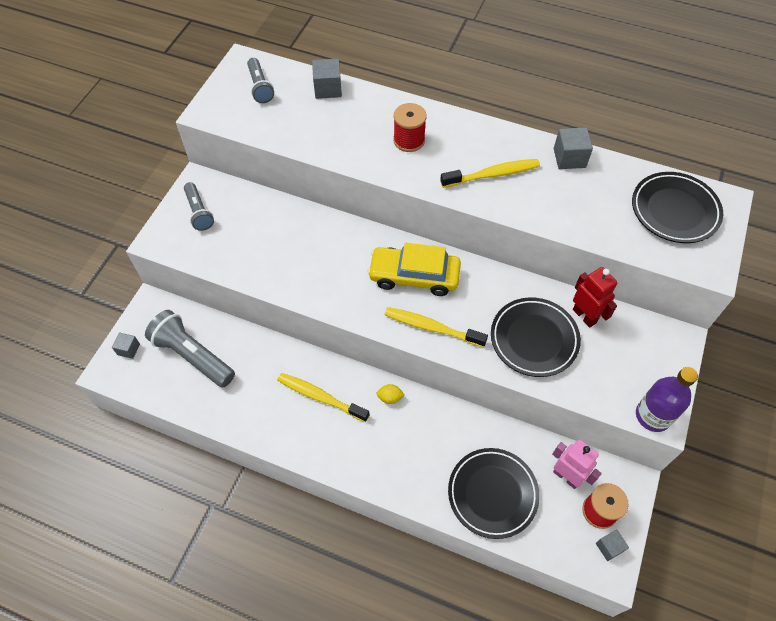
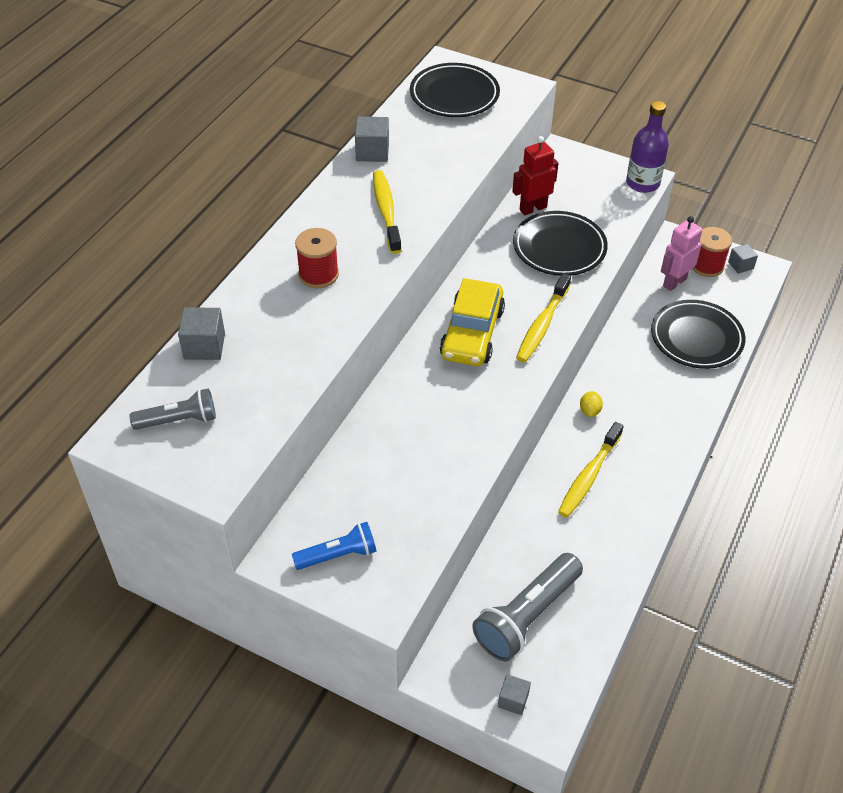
camera: 85 degrees left, 10 degrees down
(199, 212) = (338, 555): grey flashlight -> blue flashlight

